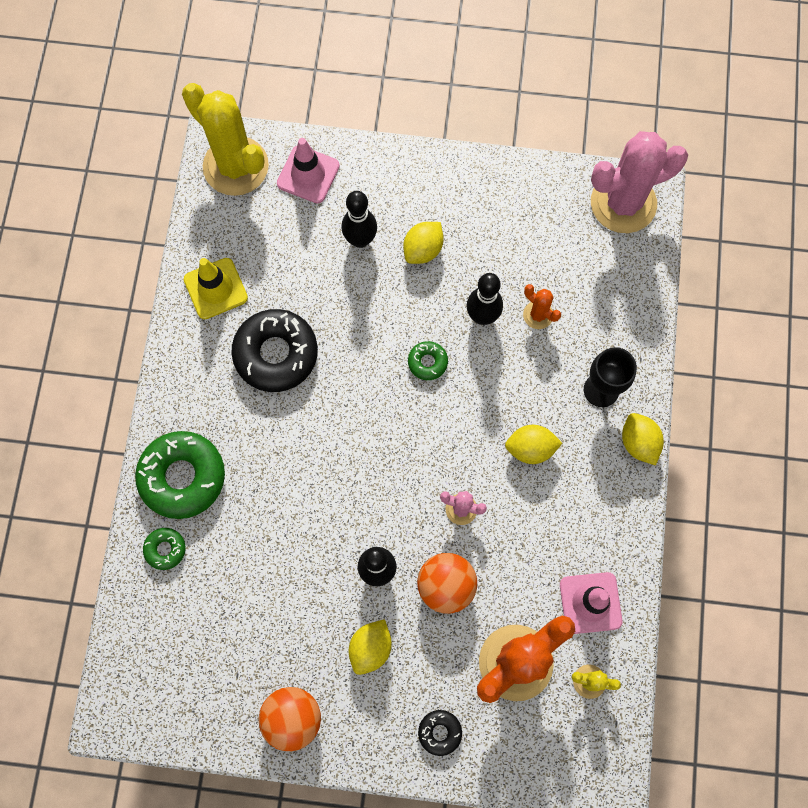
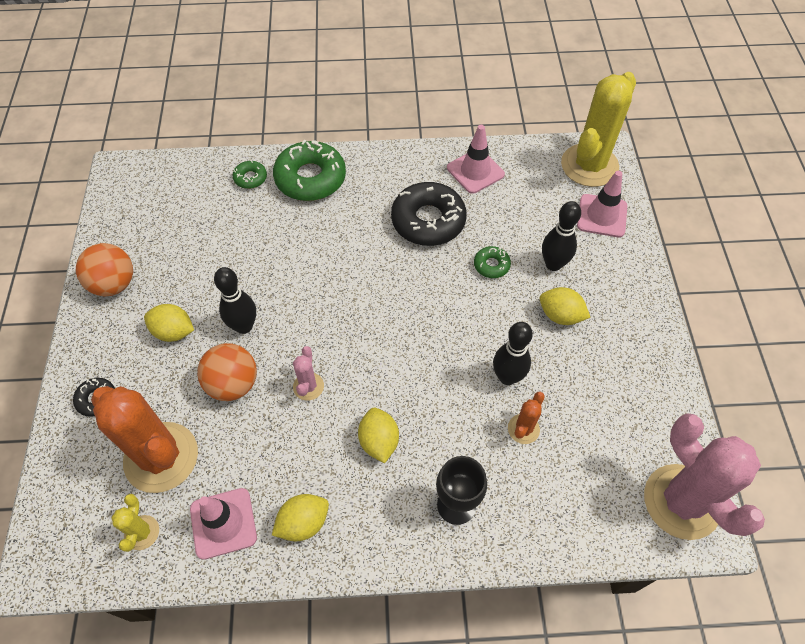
camera: 80 degrees right, 15 degrees down
(215, 288) = (475, 171): yellow traffic cone -> pink traffic cone
(427, 362) = (448, 336): green donut -> green donut (491, 265)
(638, 443) = (404, 553): yellow lemon -> yellow lemon (303, 523)

